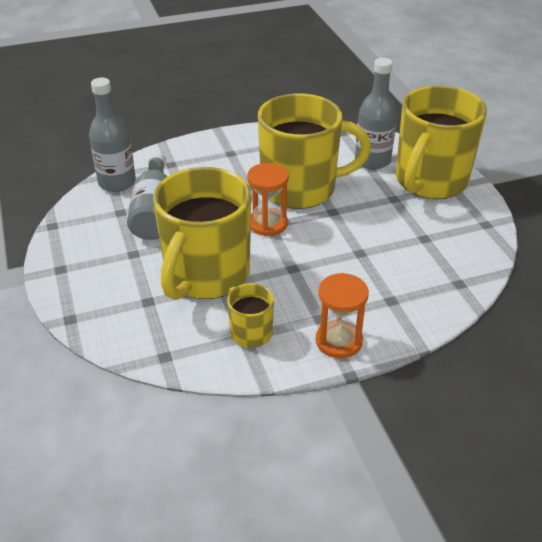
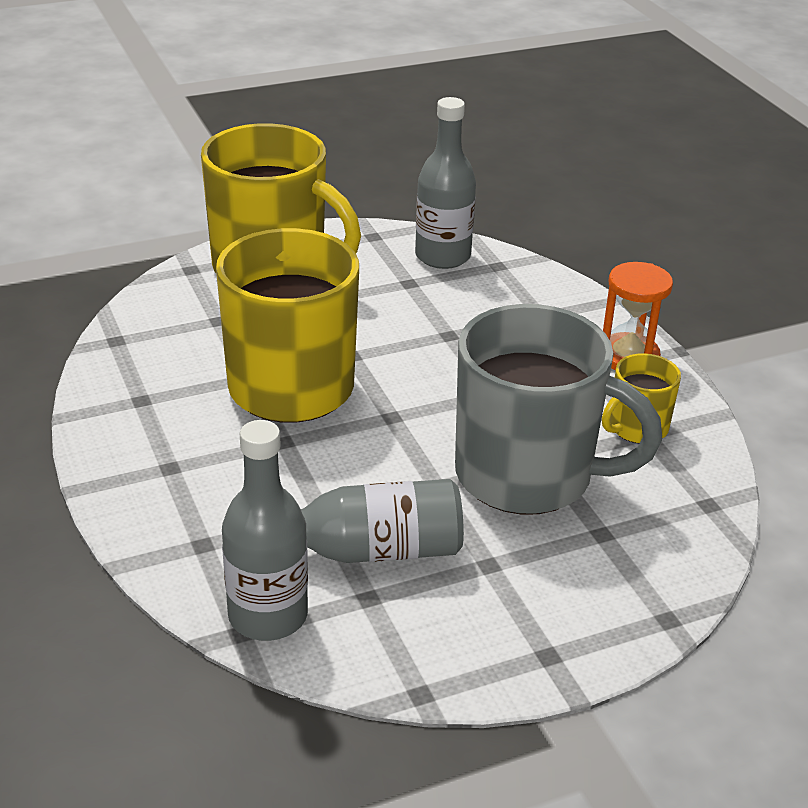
camera: 95 degrees left, 5 degrees down
(206, 275) = (527, 475): yellow mug -> grey mug
(268, 224) = (389, 417): orange hourglass -> none
(372, 160) = (210, 314): grey bottle -> grey bottle (442, 256)

